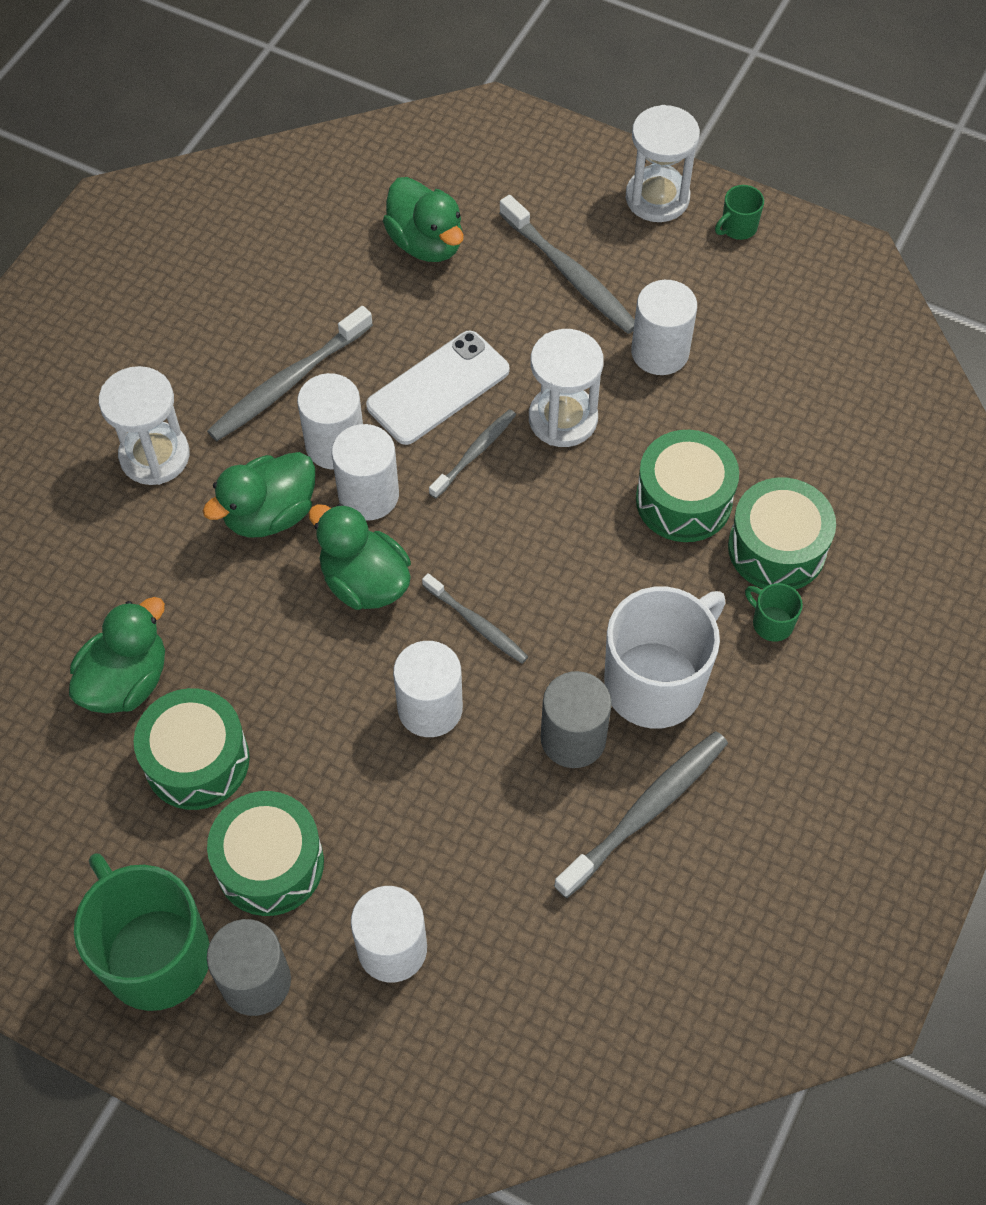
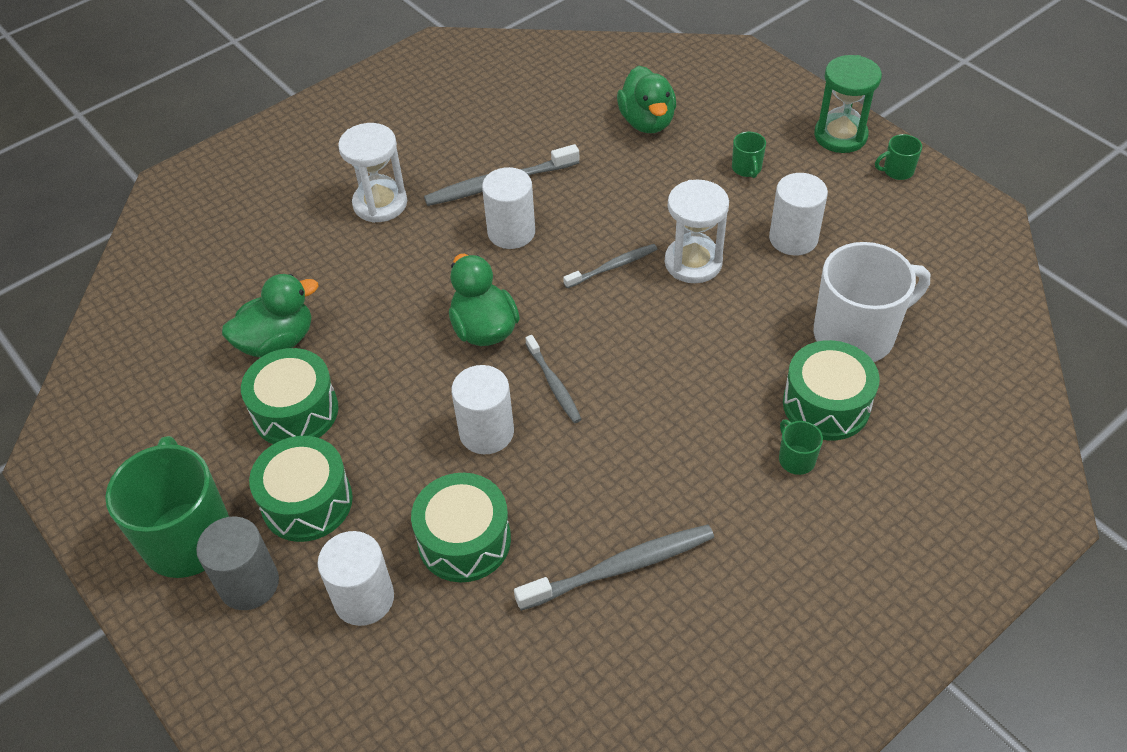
camera: 25 degrees right, 10 degrees down
(270, 514) = (439, 263): green duck -> none
(368, 495) = (518, 272): white cylinder -> none
(438, 388) = (607, 216): white phone -> none
(570, 274) = (746, 168): grey toothbrush -> green mug
(573, 738) = (588, 491): grey cylinder -> none
(656, 682) = (676, 472): white mug -> white mug (856, 334)
(657, 198) = (840, 136): white hourglass -> green hourglass
(683, 500) = (763, 346): green drum -> green drum (464, 540)

